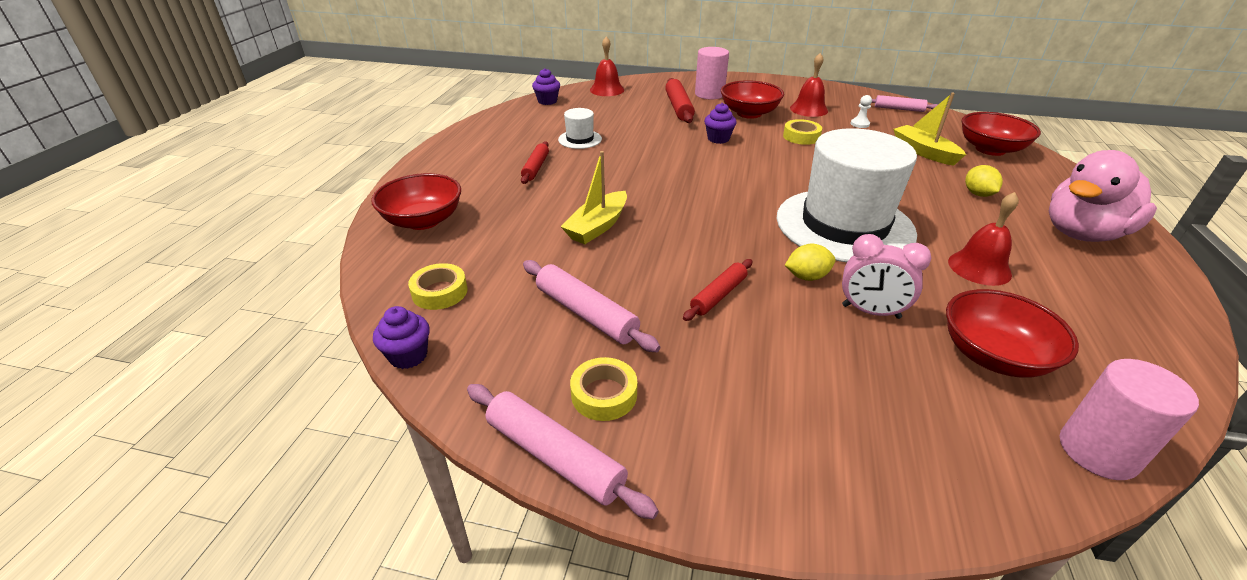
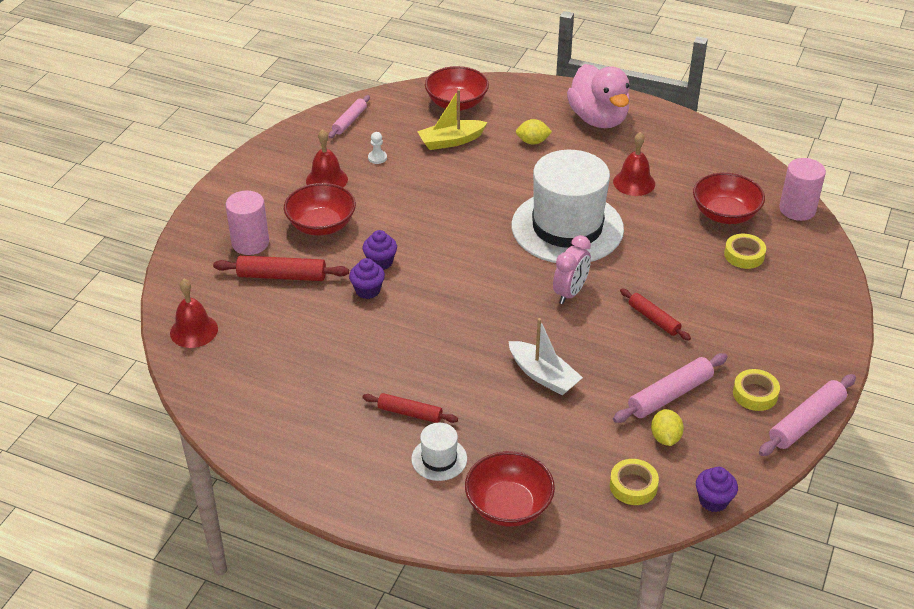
camera: 80 degrees left, 5 degrees up
(547, 101) = (211, 392): purple cupcake -> purple cupcake (367, 290)
(580, 139) = (346, 371): white hat -> white hat (439, 459)
(597, 226) = (543, 375): yellow boat -> white boat
(801, 136) = (394, 204): yellow tape -> yellow tape (744, 255)
(807, 277) = (635, 268): yellow lemon -> yellow lemon (665, 438)
(870, 312) = (679, 250): pink clock -> pink clock (570, 293)

